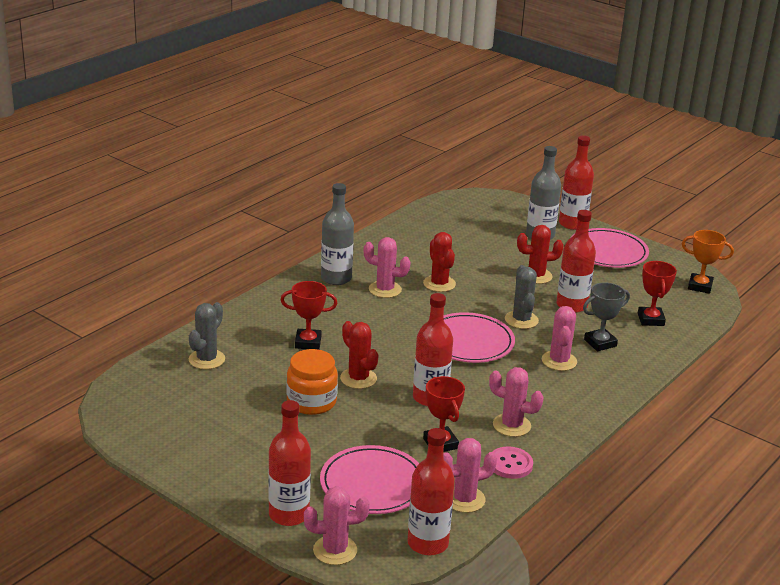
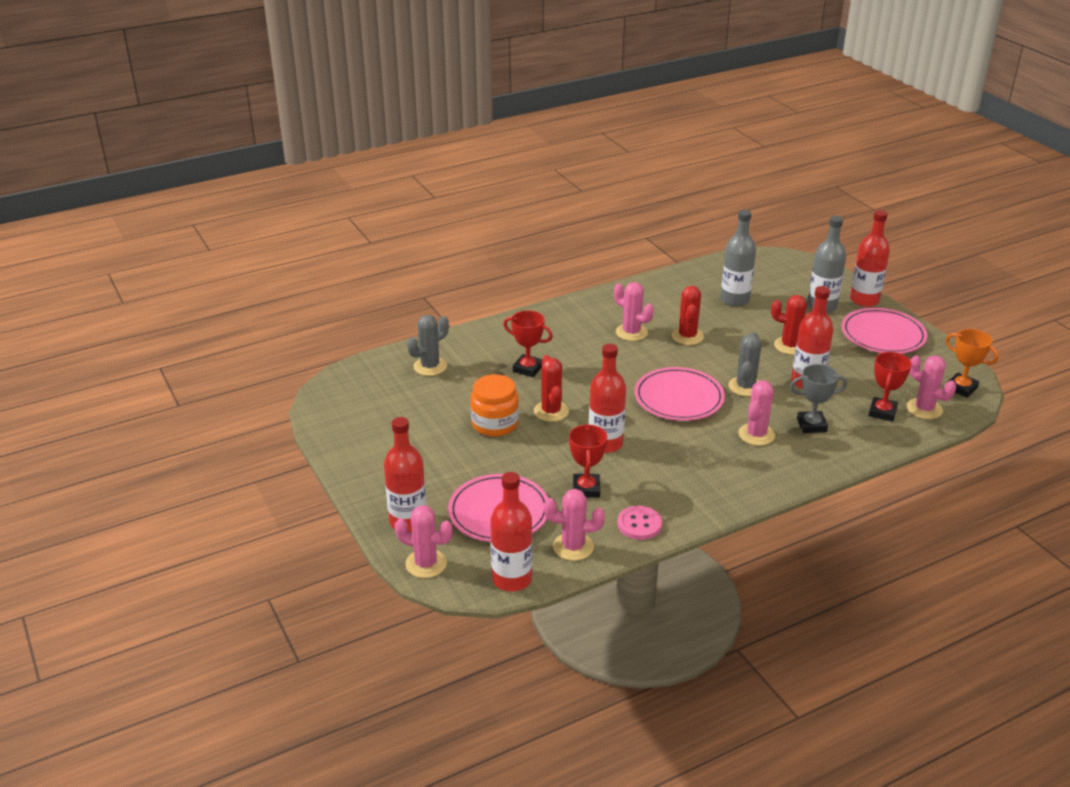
camera: 25 degrees right, 5 degrees up
(336, 278) = (593, 313): grey bottle -> grey bottle (735, 299)
(511, 425) = (666, 487): pink cactus -> pink cactus (924, 409)

